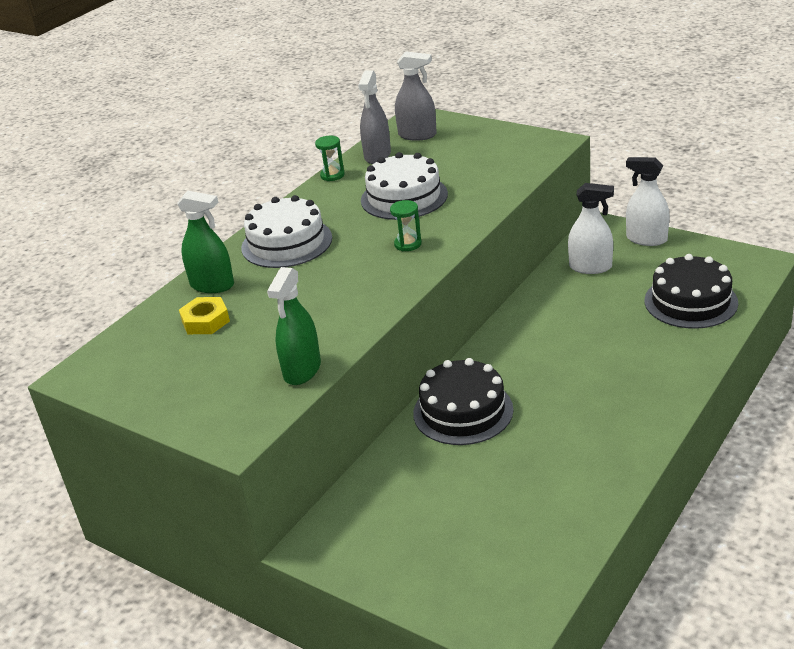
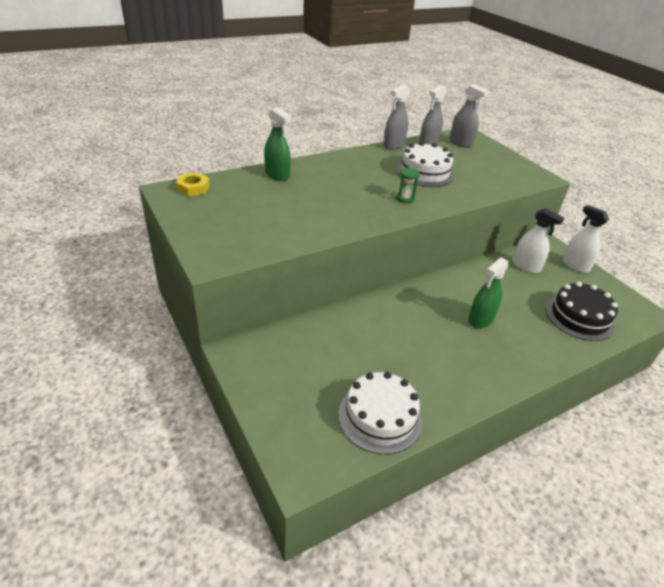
camera: 20 degrees right, 5 degrees up
(205, 321) = (256, 192): yellow nut -> yellow nut (193, 188)
(286, 243) = (337, 170): white cake -> white cake (380, 417)
(302, 370) = (281, 242): green spray bottle -> green spray bottle (480, 319)
(332, 175) = (393, 145): green hourglass -> grey spray bottle
(463, 411) = (382, 316): black cake -> none

